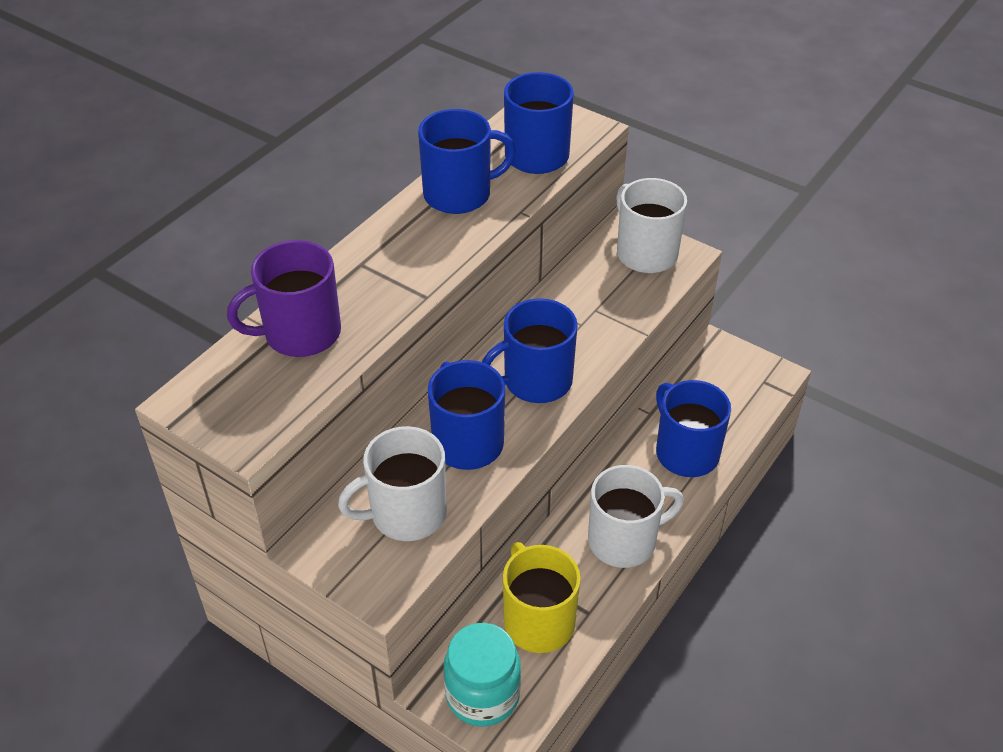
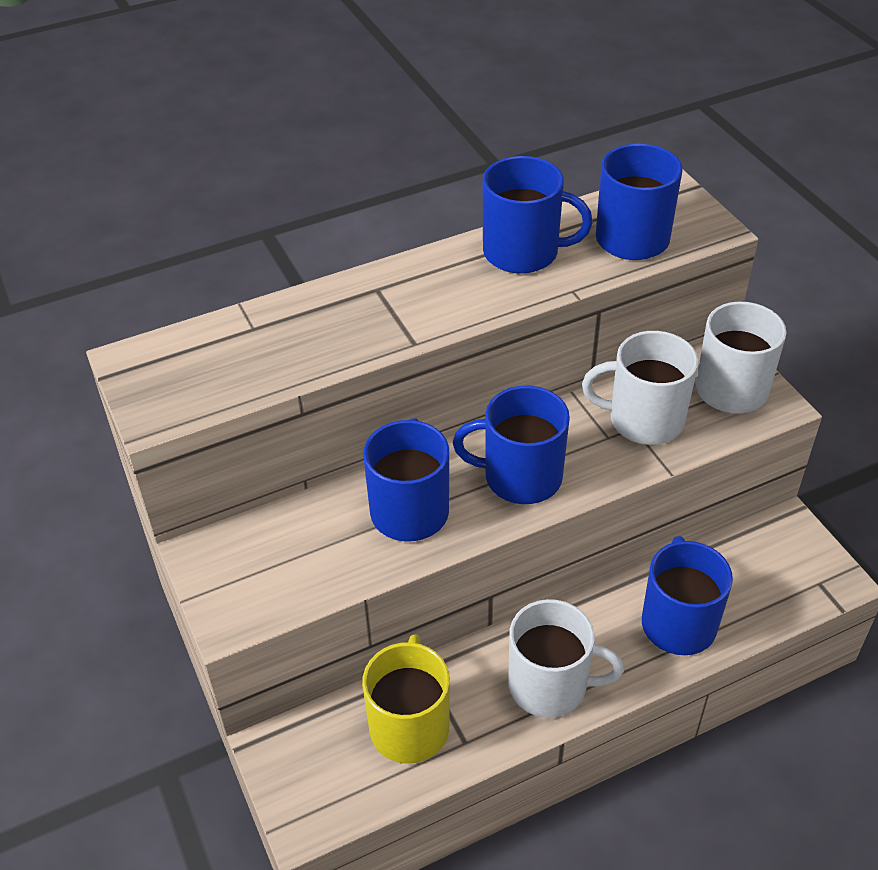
camera: 30 degrees right, 0 degrees up
(300, 333) = (273, 335): purple mug -> none
(406, 513) = (305, 555): white mug -> white mug (644, 420)
(482, 695) = (309, 772): turquoise jar -> none

